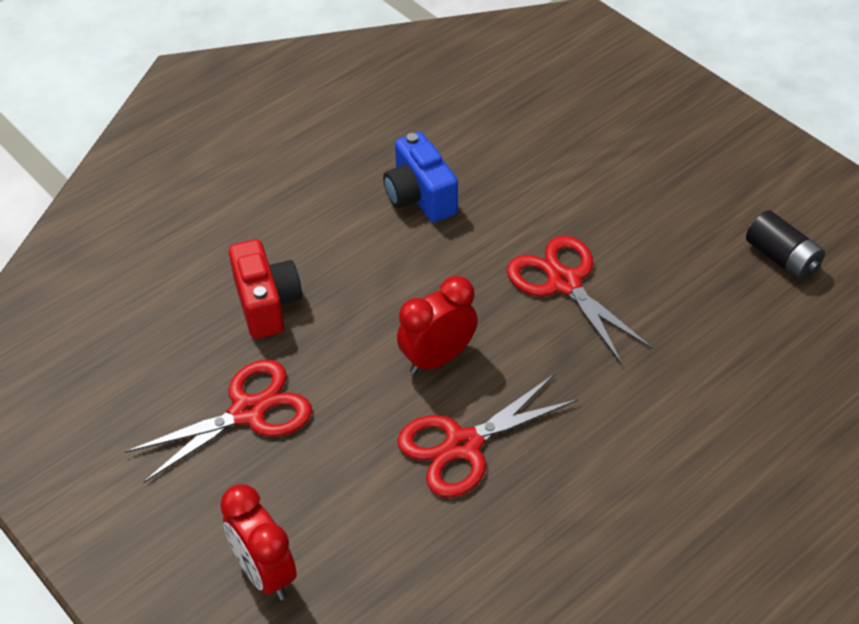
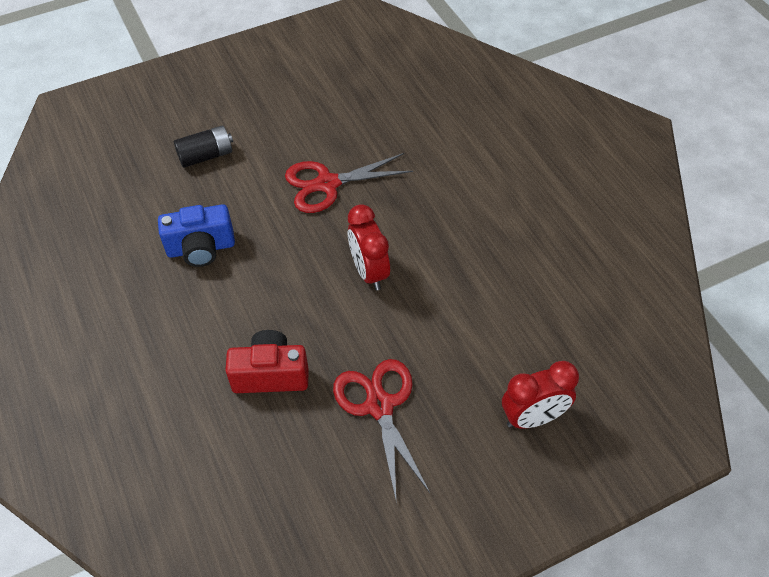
camera: 75 degrees left, 5 degrees up
(463, 445) = (452, 274): red scissors -> none
(782, 258) = (352, 73): black battery -> black battery (206, 156)

